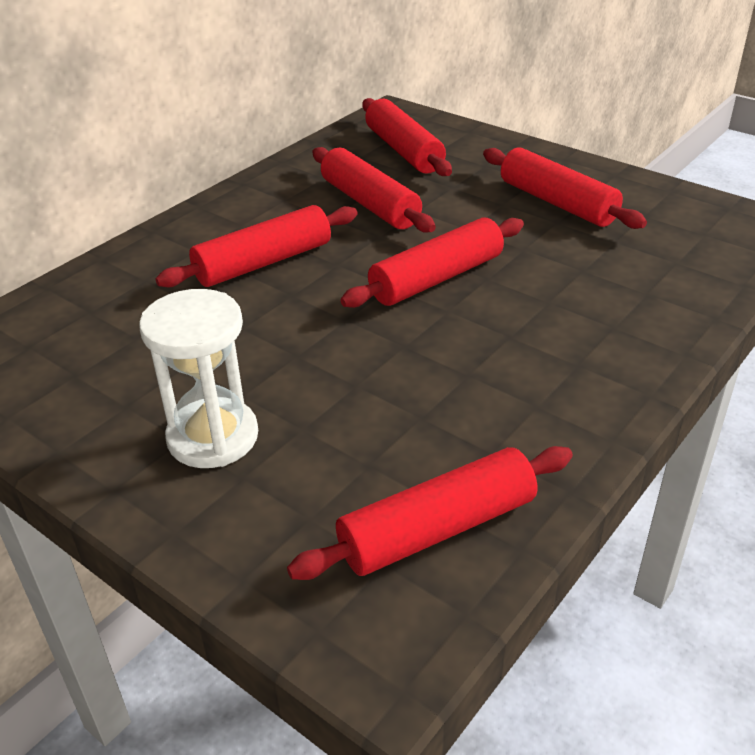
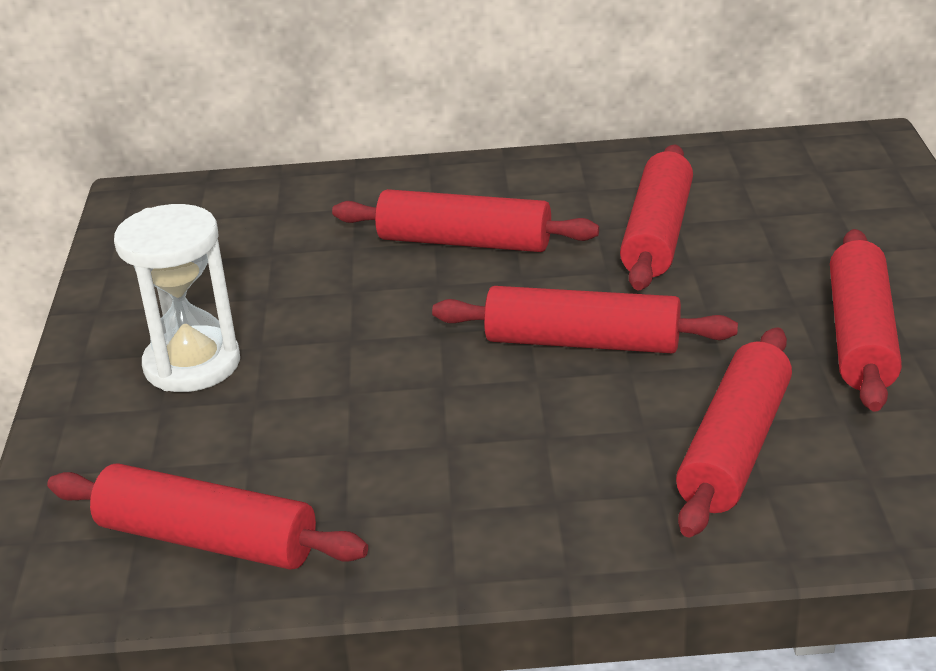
camera: 50 degrees right, 5 degrees down
(404, 150) = (799, 193): red rolling pin -> red rolling pin (735, 448)

